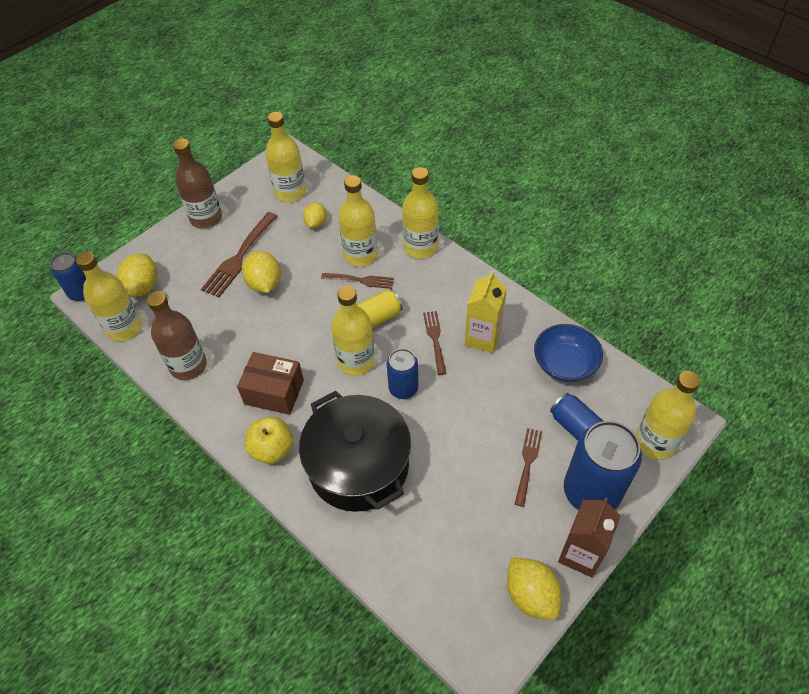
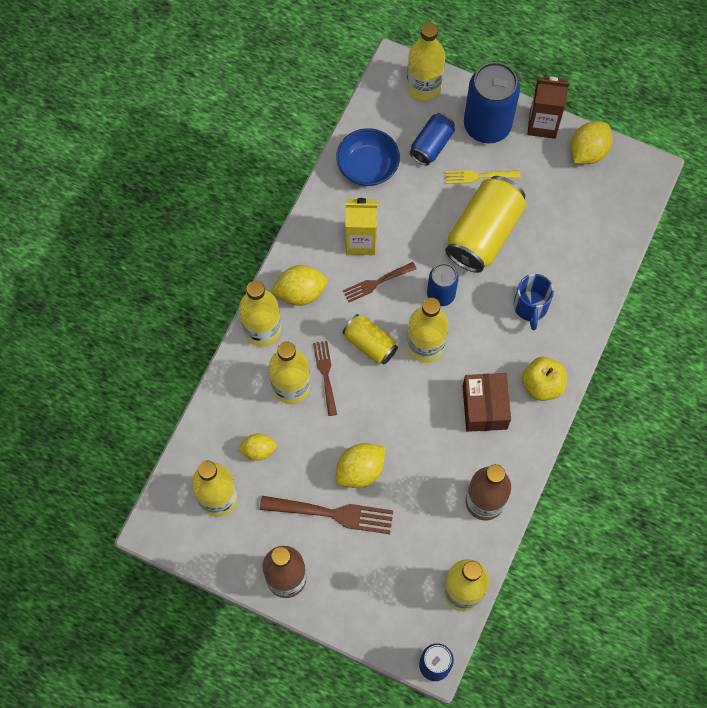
camera: 110 degrees left, 15 degrees up
(143, 286) = (405, 600): yellow lemon -> yellow lemon (300, 292)
(358, 465) = (530, 307): black pot -> blue mug
(457, 447) = (483, 234): none -> yellow can
(528, 463) = (478, 176): brown fork -> yellow fork

